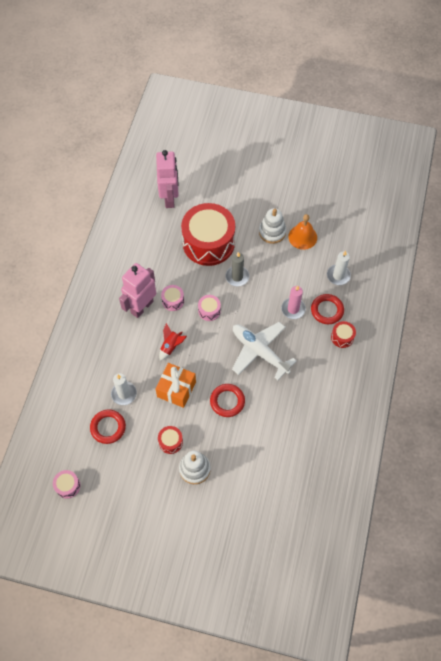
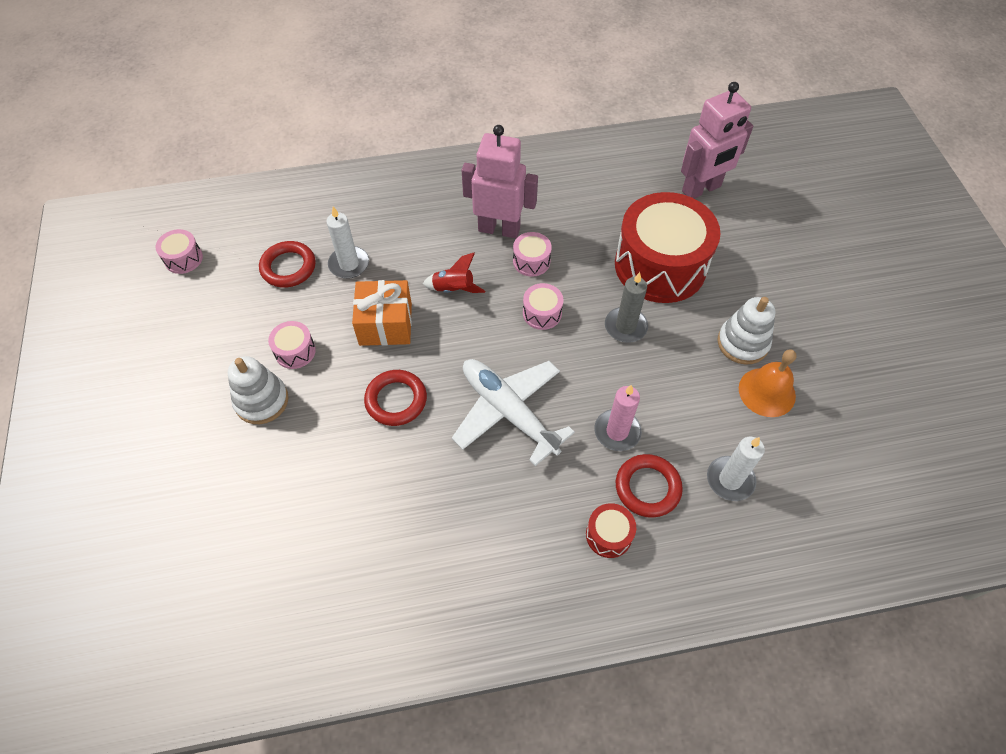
camera: 65 degrees right, 5 degrees down
(170, 442) = (295, 351): red drum -> pink drum
(259, 351) = (508, 411): white plane -> white plane turned 60 degrees counterclockwise

